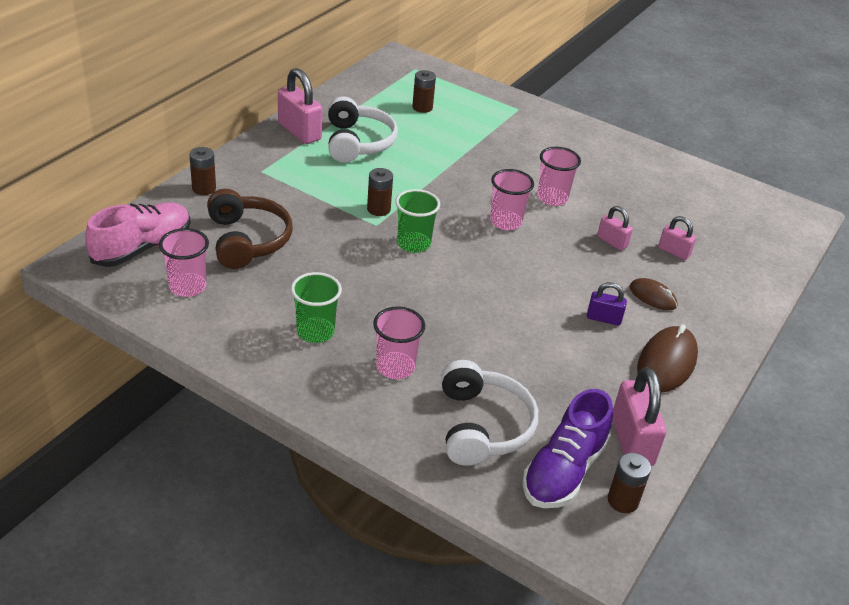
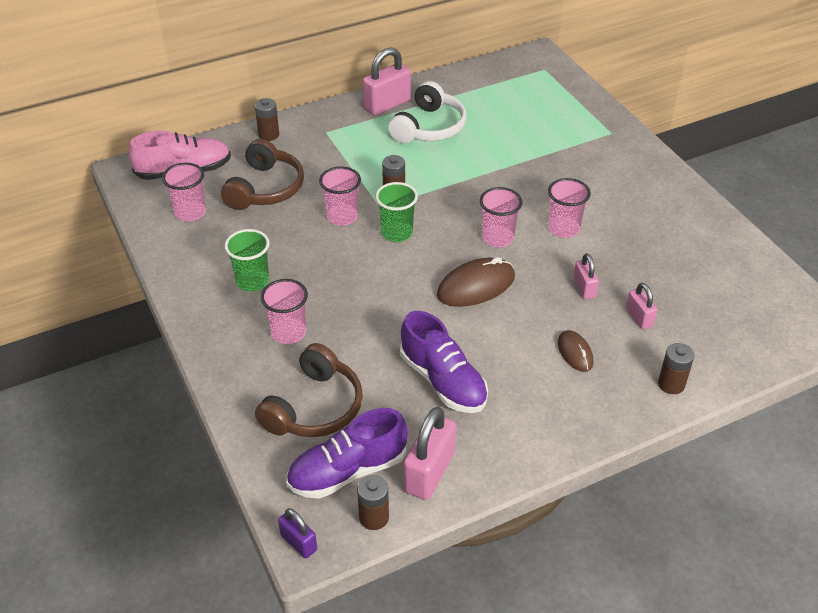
camera: 35 degrees right, 5 degrees up
(299, 131) = (387, 105): pink padlock -> pink padlock turned 60 degrees clockwise
(349, 244) = (342, 217): none -> pink cup
(422, 107) = (517, 109): brown battery -> brown battery (671, 384)
(482, 426) = (314, 407): white headphones -> brown headphones
(571, 359) = (443, 381): none -> purple shoe
(603, 318) = (507, 356): purple padlock -> purple padlock (299, 542)
(666, 363) = (529, 417): brown mouse -> brown mouse (476, 286)

